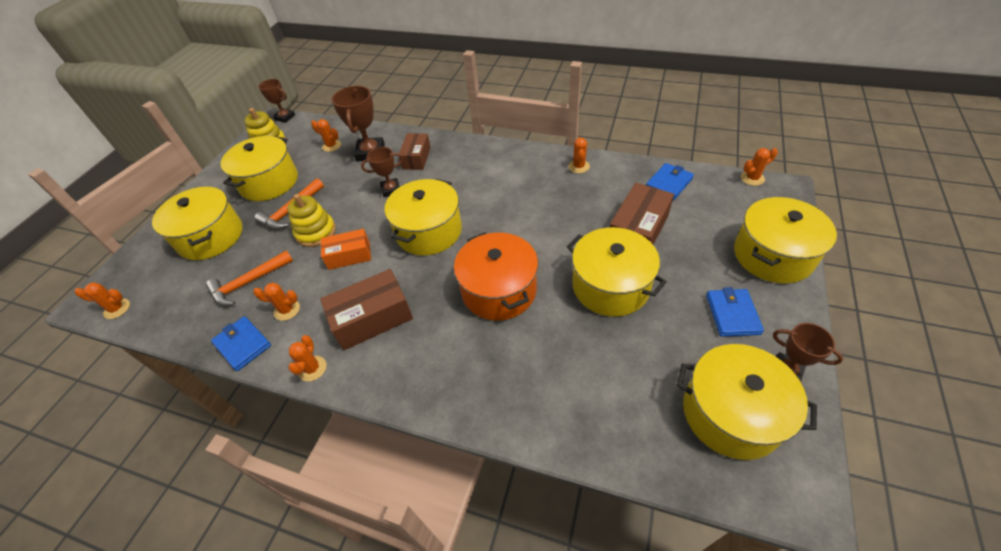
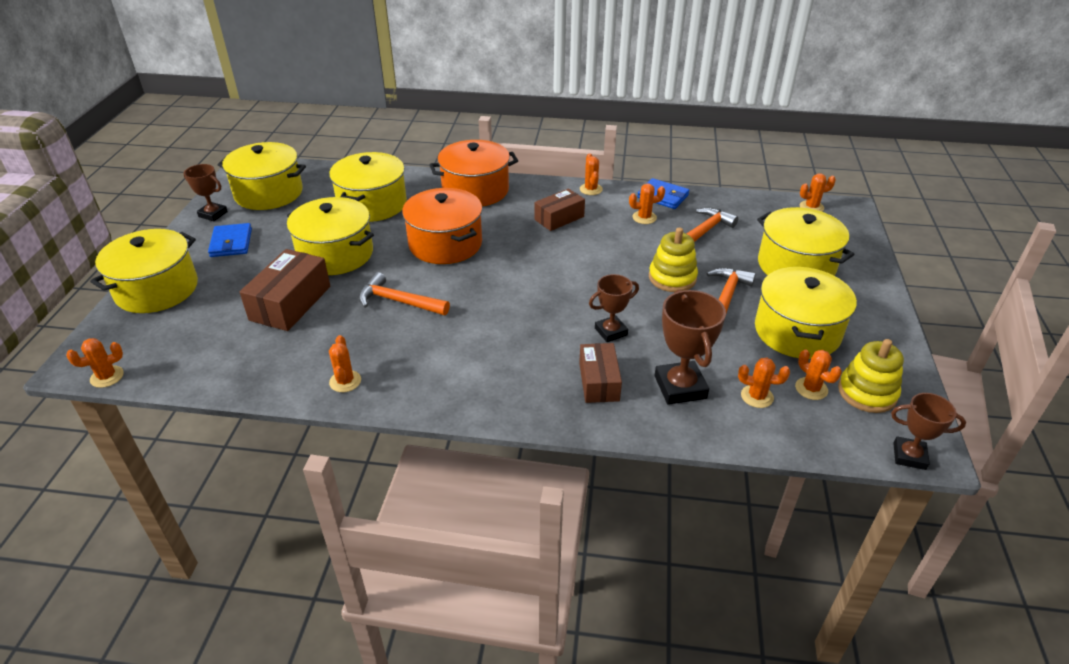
camera: 165 degrees right, 10 degrees down
(298, 148) = (811, 389): none -> orange cactus
(349, 256) = (615, 259): orange box -> none
(372, 318) = (559, 218): brown box -> brown box, size x0.66
(428, 231) = (536, 287): yellow pot -> yellow pot (372, 204)
(450, 384) = (475, 190): none -> orange pot
(544, 226) = (398, 301): none -> orange hammer
(668, 183) = (226, 363): blue wallet -> none

